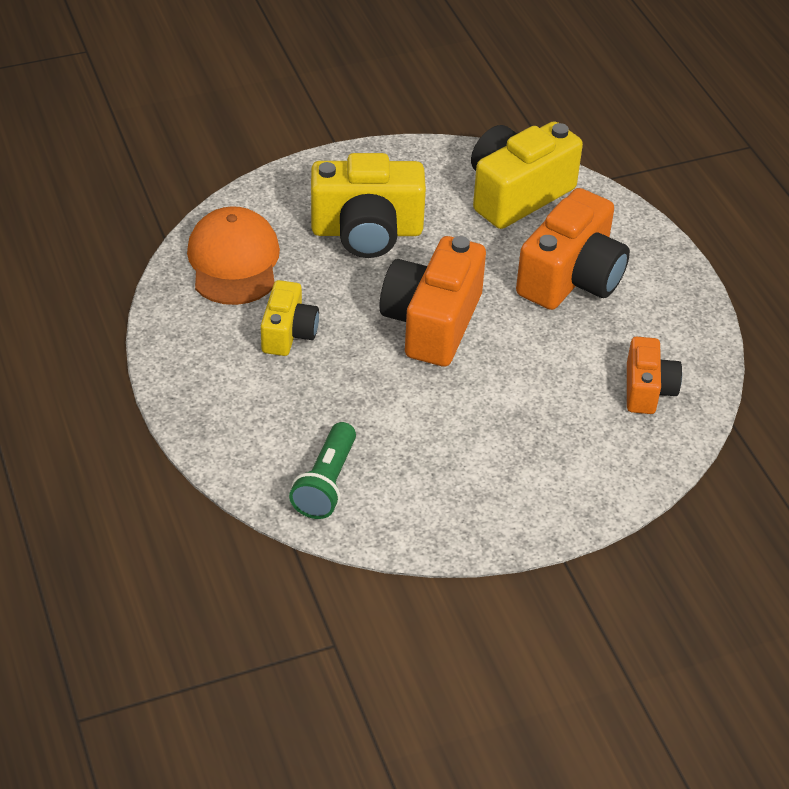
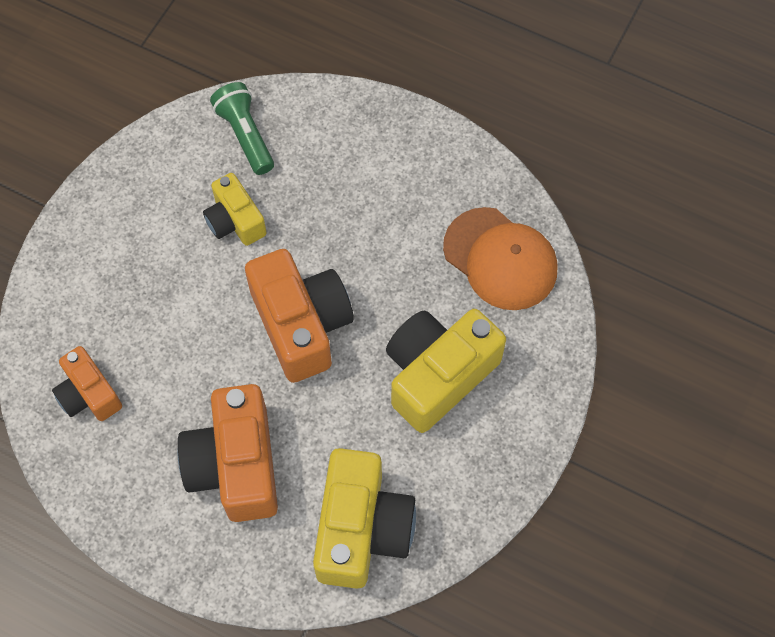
camera: 140 degrees right, 20 degrees up
(288, 333) = (392, 229): yellow camera -> yellow camera (235, 221)

